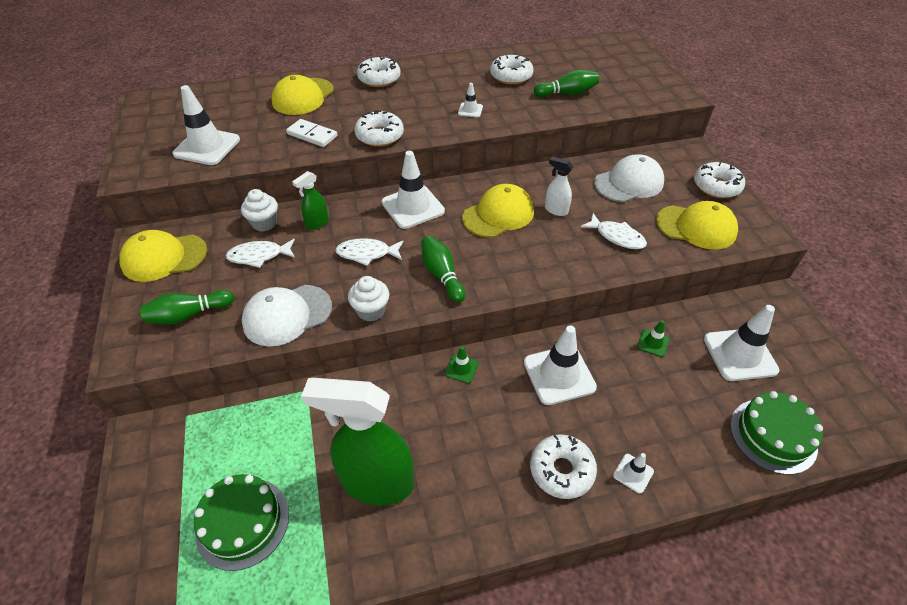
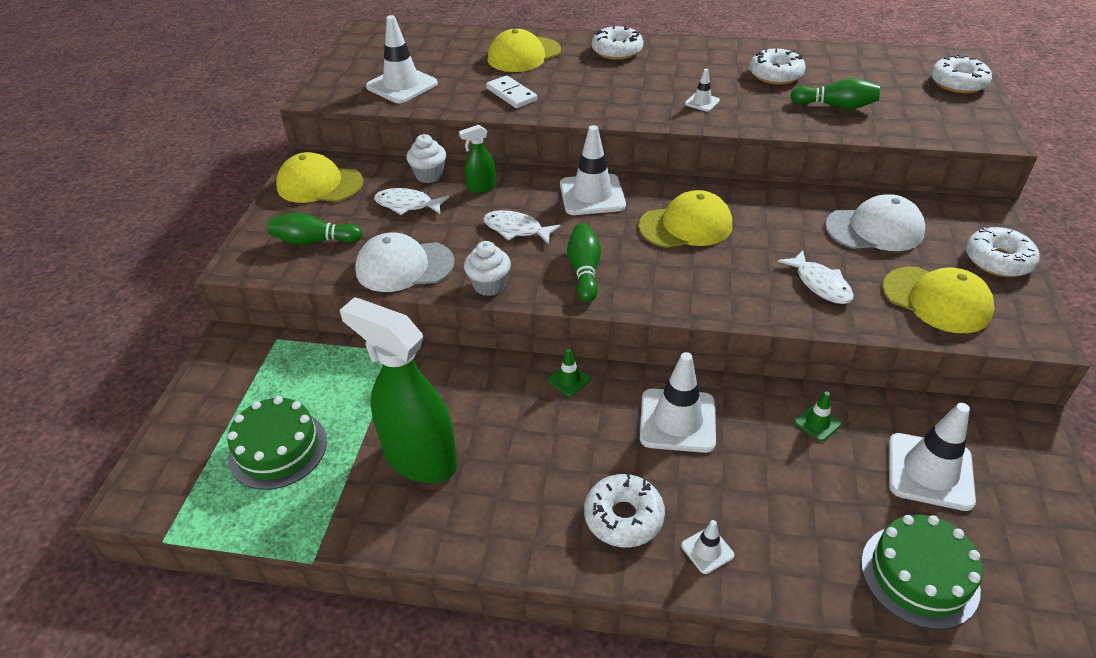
camera: 25 degrees right, 5 degrees down
(379, 136) = (582, 109): white donut -> white donut (958, 83)
(556, 210) = (759, 237): white spray bottle -> none

